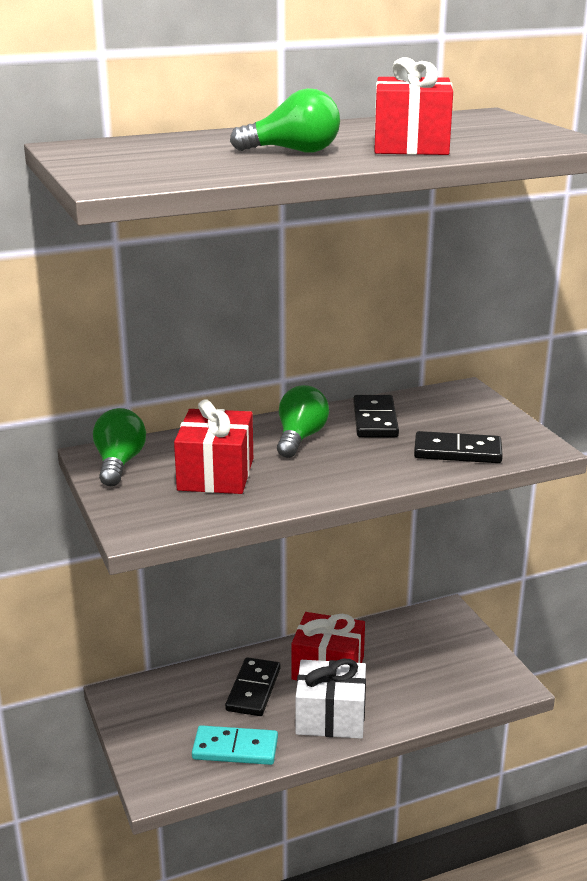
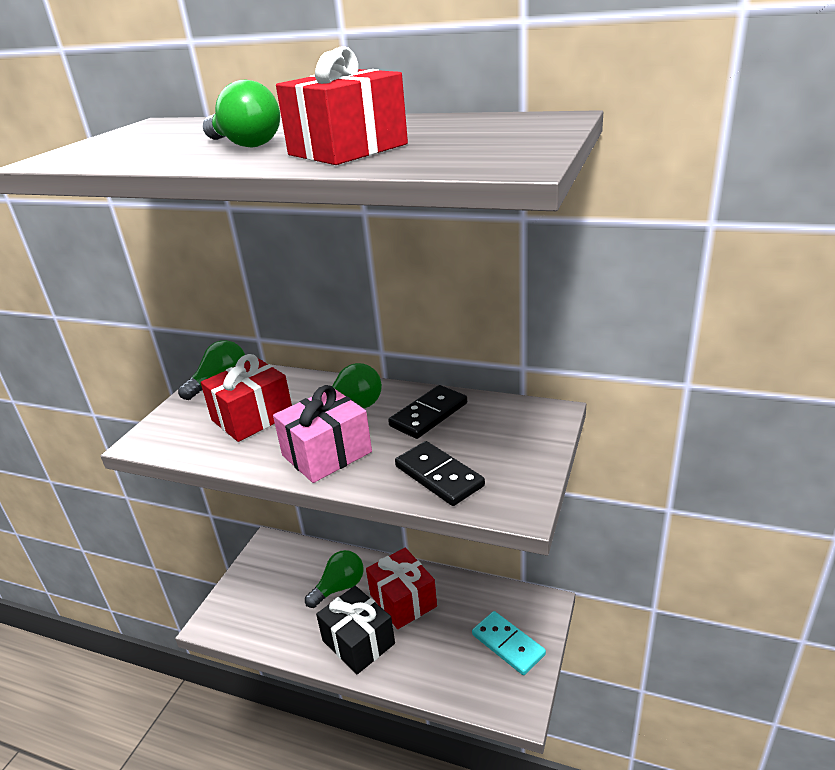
camera: 45 degrees right, 5 degrees up
(235, 749) = (278, 626): turquoise domino -> turquoise domino (508, 645)
(253, 689) = (339, 587): black domino -> green light bulb
(330, 717) = (358, 642): white gift -> black gift
(342, 471) = (327, 454): none -> pink gift

